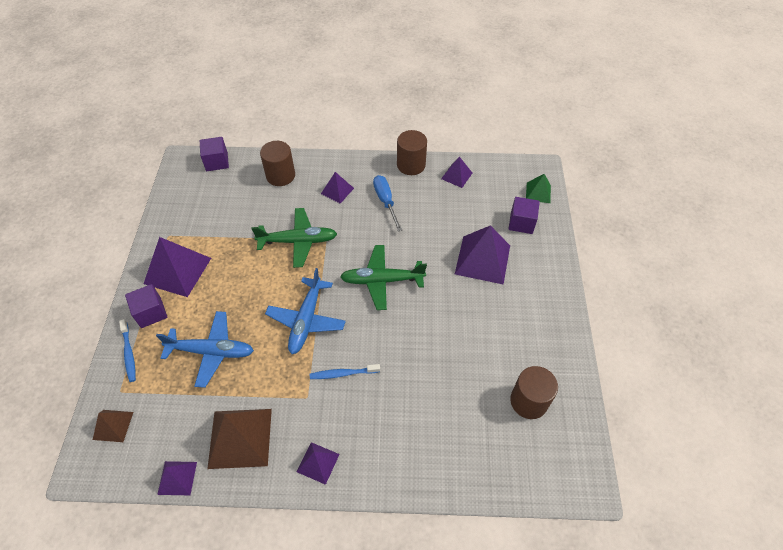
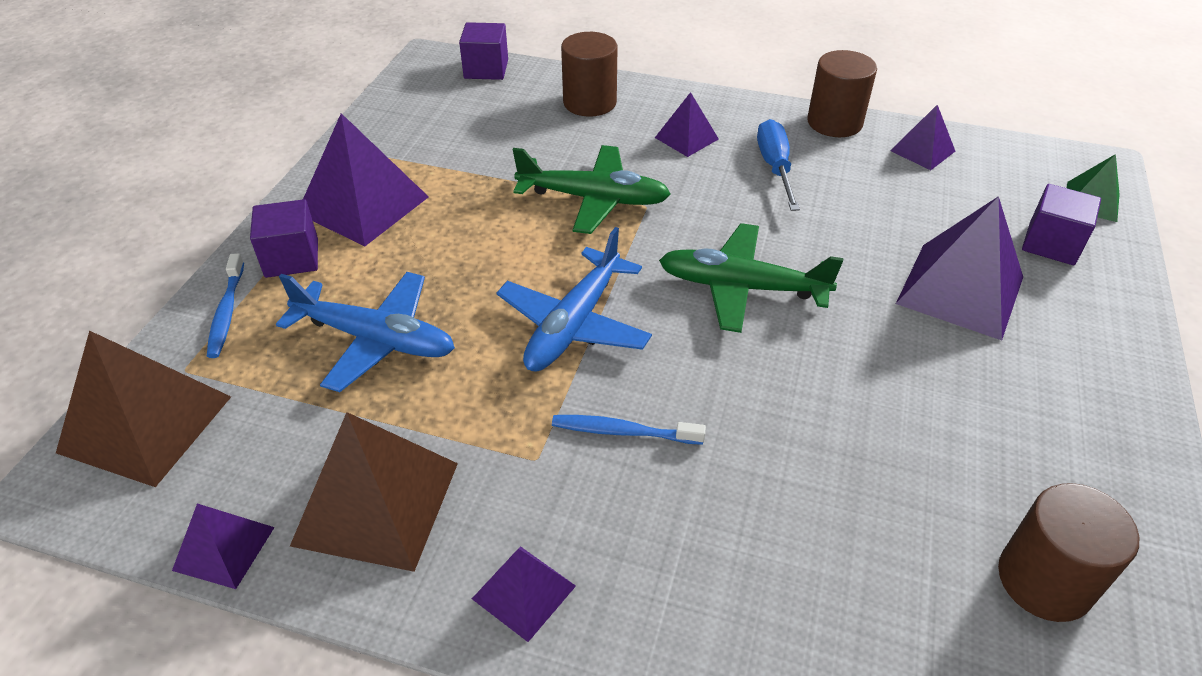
camera: 15 degrees right, 10 degrees down
(113, 425) = (145, 424): brown pyramid -> brown pyramid, size x1.85

